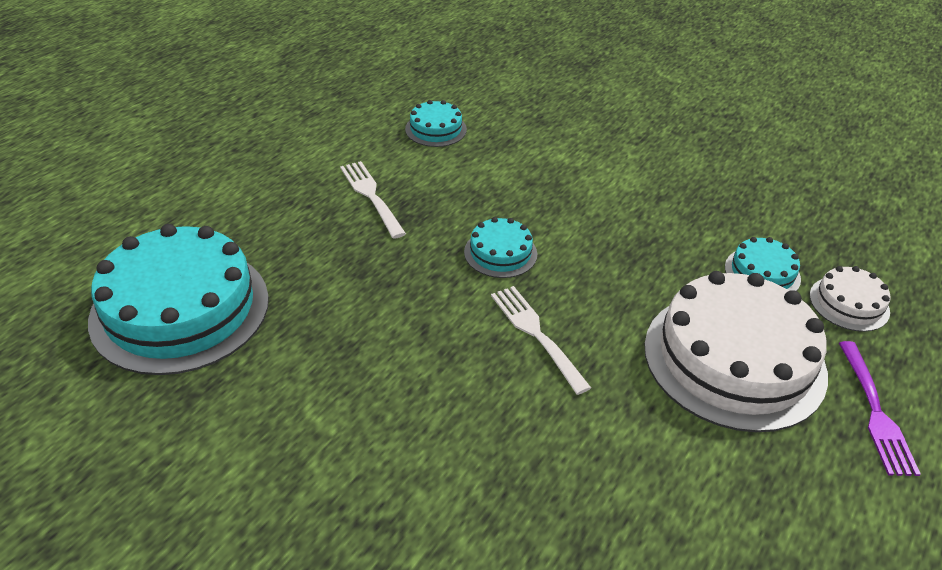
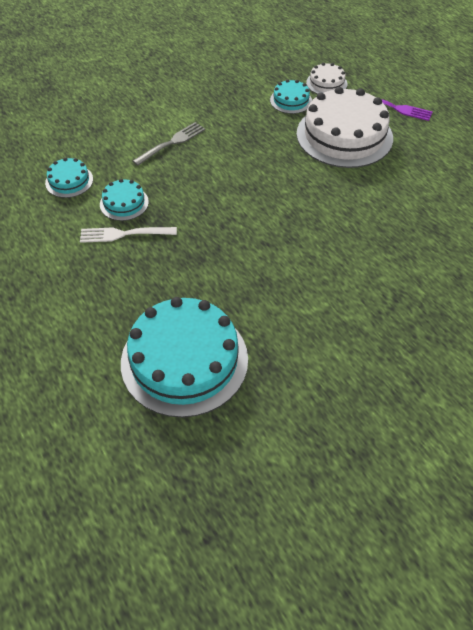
camera: 65 degrees left, 10 degrees up
(500, 253) = (218, 191): turquoise cake -> turquoise cake (124, 203)
(537, 335) = (294, 198): white fork -> none
(563, 184) = (171, 143): none -> grey fork

